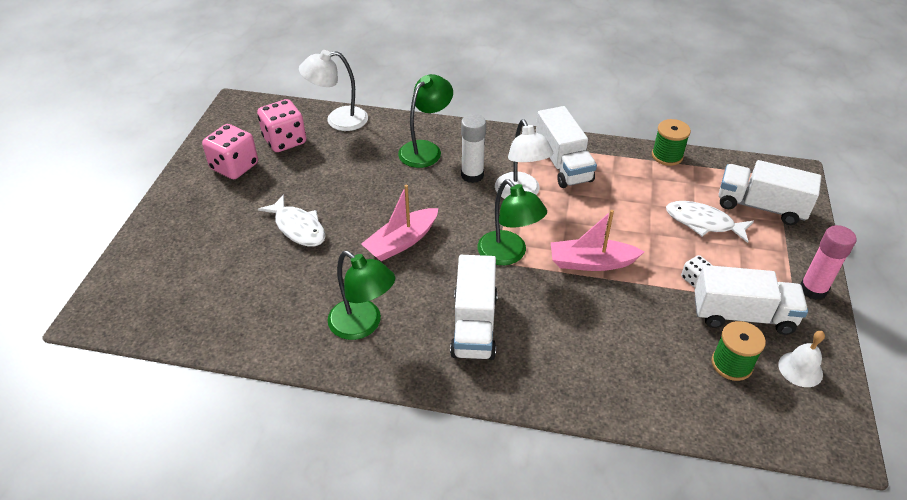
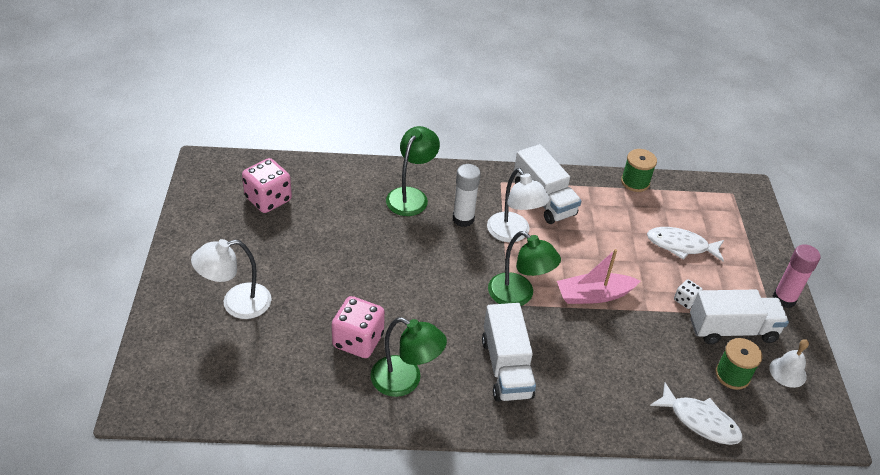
camera: 15 degrees left, 0 degrees up
(234, 167) = (226, 232): pink dice -> pink dice (358, 340)
(298, 228) = (312, 291): white fish -> white fish (700, 421)
(338, 120) = (315, 172): white lamp -> white lamp (236, 303)
(401, 242) = (416, 294): pink boat -> none
(760, 206) = (726, 225): white truck -> none

